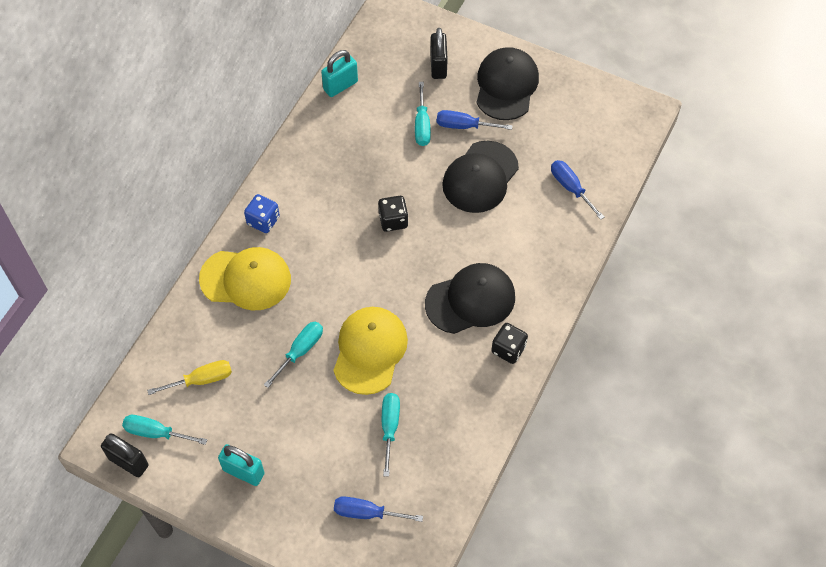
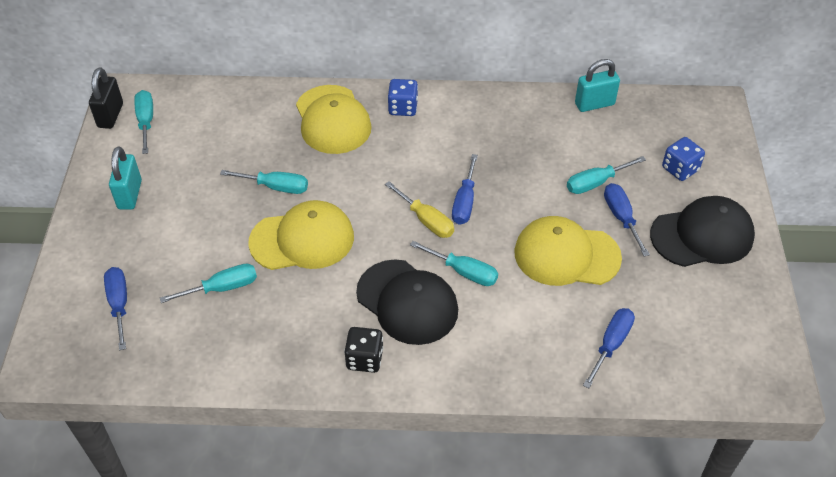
camera: 65 degrees right, 10 degrees down
(201, 380) = (212, 130): yellow screwdriver -> yellow screwdriver (426, 220)
(340, 86) = (594, 104): turquoise padlock -> turquoise padlock turned 45 degrees counterclockwise
(393, 220) = (464, 202): black dice -> blue screwdriver
(438, 66) = (680, 169): black padlock -> blue dice
(461, 250) = (463, 272): none -> turquoise screwdriver
(480, 177) = (566, 255): black cap -> yellow cap

